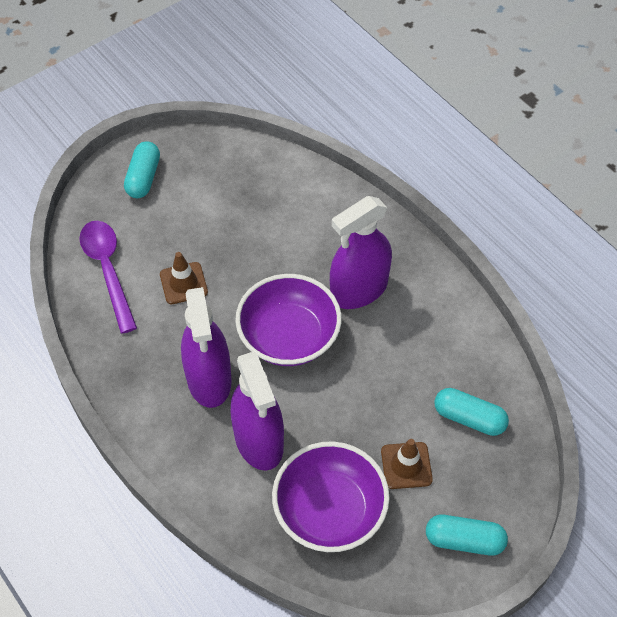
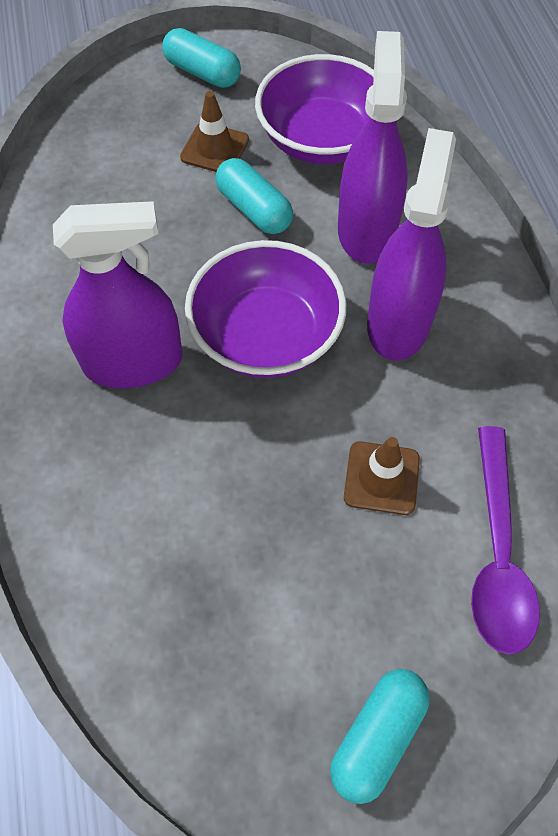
camera: 155 degrees left, 5 degrees up
(469, 418) = (113, 166): turquoise capsule -> turquoise capsule (254, 209)

